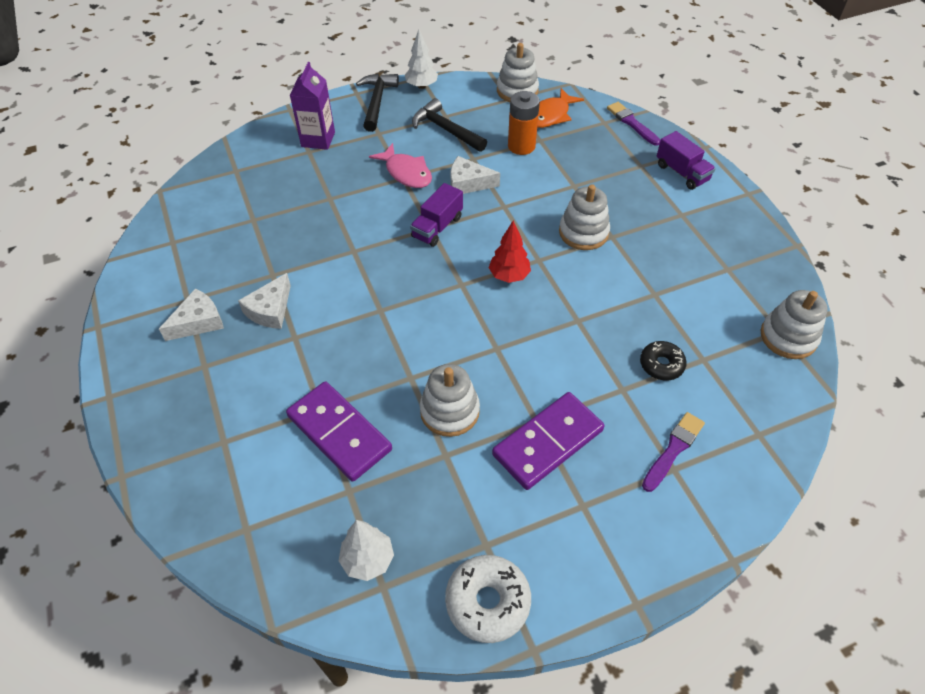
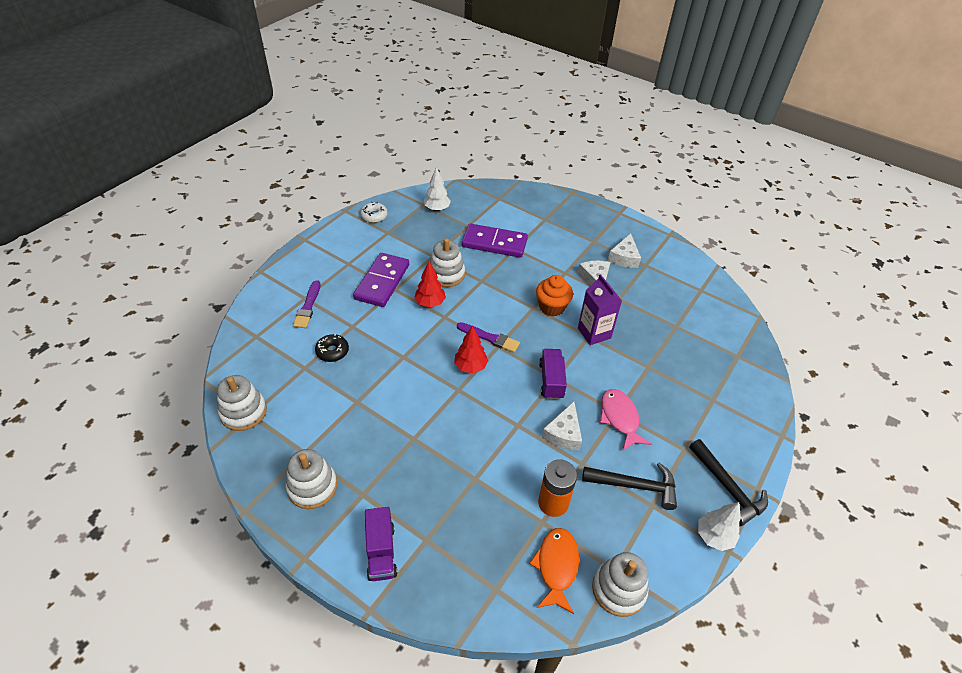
camera: 145 degrees right, 5 degrees down
(318, 139) = (720, 415): purple carton -> purple carton (594, 333)
(359, 300) = (552, 307): none -> orange cupcake
(406, 173) = (620, 418): pink fish -> pink fish turned 60 degrees clockwise
(468, 183) = (563, 433): white cheese -> white cheese turned 135 degrees clockwise
(487, 602) = (374, 216): white donut -> white donut, size x0.65
(502, 376) = (430, 303): none -> red tree
(583, 232) = (438, 431): white stacking toy -> white stacking toy (312, 487)
(631, 123) = (466, 606): purple brush -> purple brush (490, 338)
(682, 173) = (381, 552): purple truck -> purple truck turned 120 degrees counterclockwise

